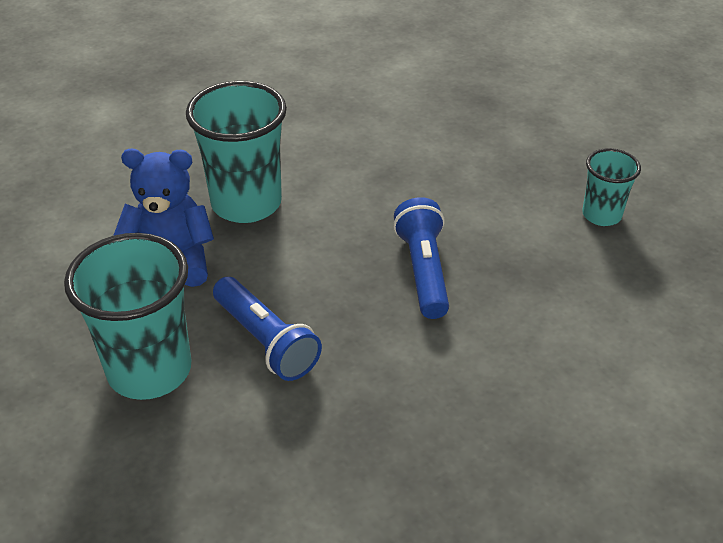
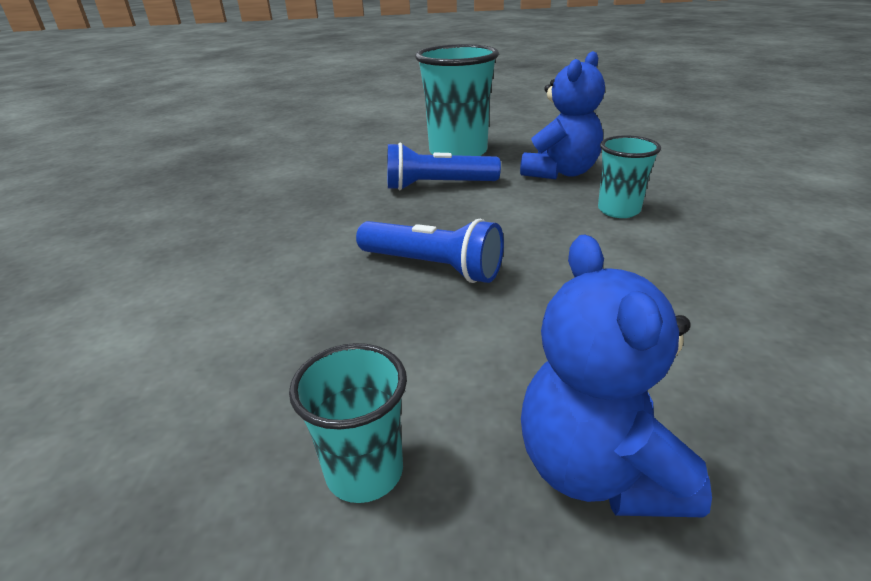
camera: 125 degrees right, 10 degrees down
(246, 203) = (618, 210): turquoise cup -> turquoise cup, size x0.55
(526, 154) = (598, 469): none -> blue teddy bear

